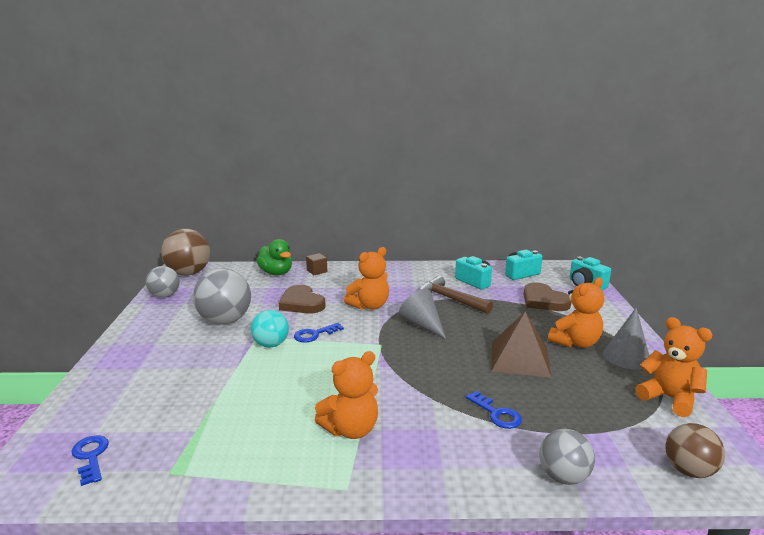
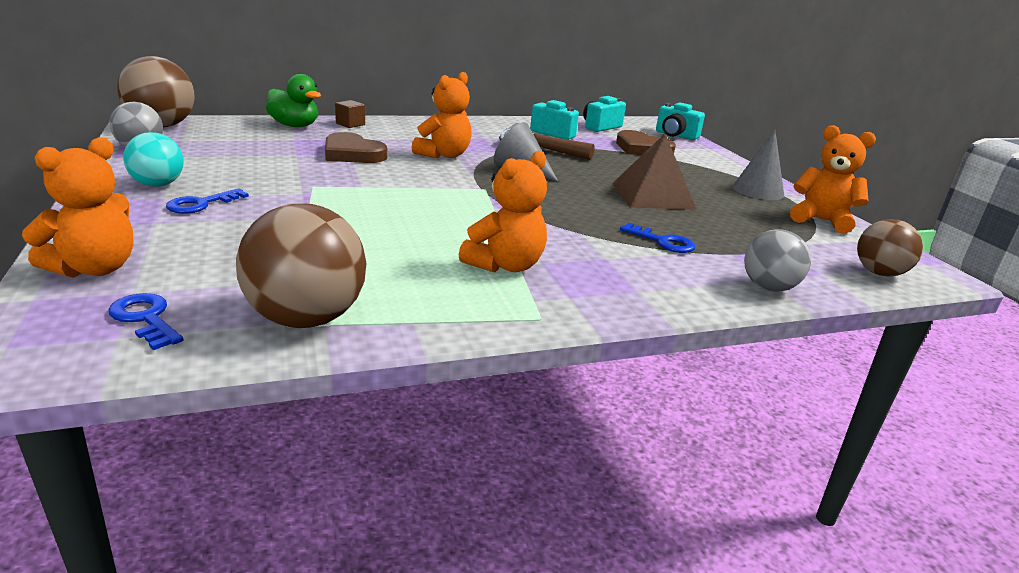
camera: 20 degrees left, 5 degrees up
(185, 468) = (306, 319): none -> brown ball
(225, 321) = (255, 172): grey ball -> none
(271, 344) = (339, 193): turquoise ball -> turquoise ball (158, 185)
(314, 334) = (392, 182): blue key -> blue key (201, 204)
(575, 343) = (700, 181): orange teddy bear -> orange teddy bear (95, 268)

